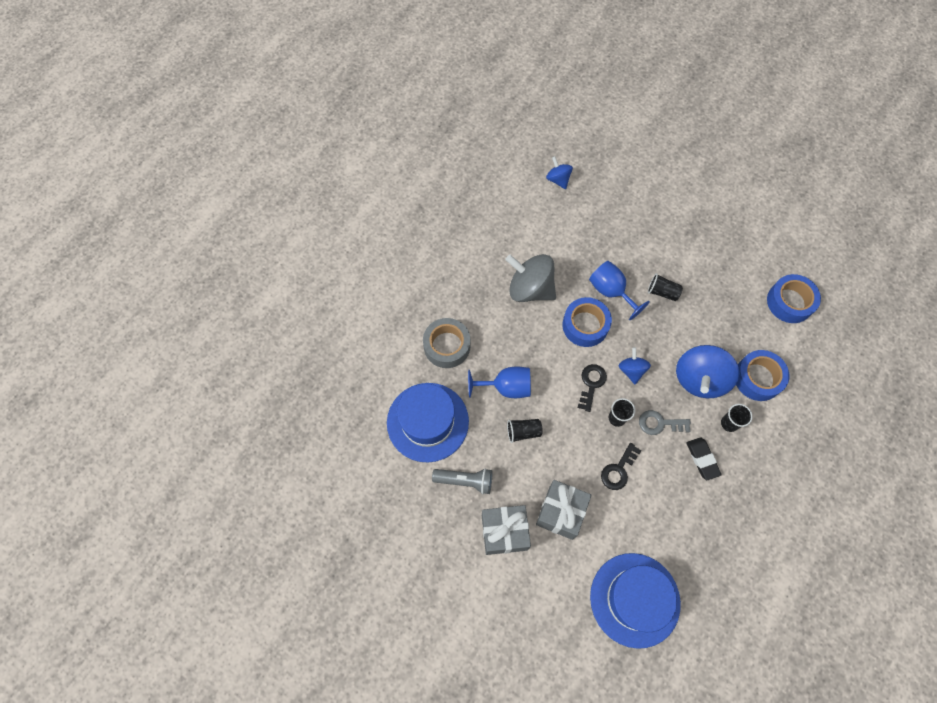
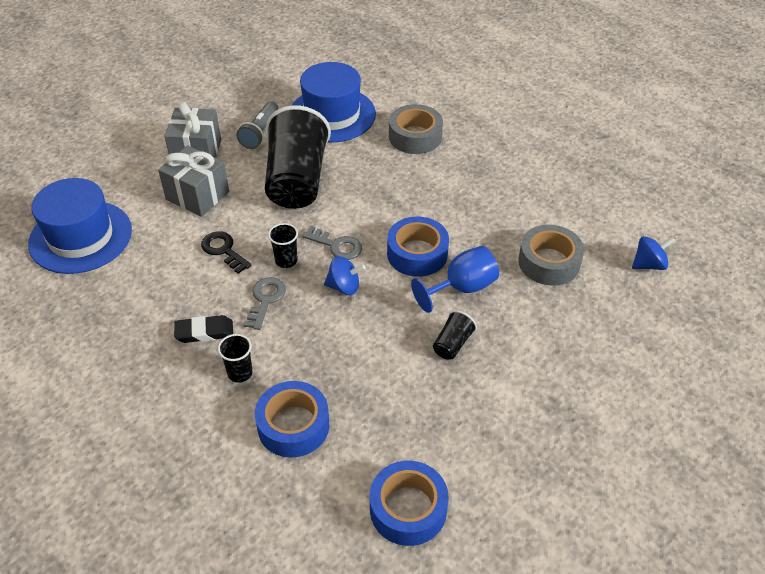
camera: 100 degrees right, 20 degrees down
(506, 387) = (353, 174): blue goblet -> none
(523, 432) = (297, 180): black cup -> black cup, size x2.44
(530, 289) = (478, 212): grey spinning top -> none
(571, 239) = (549, 262): none -> grey tape
(591, 384) = (336, 245): black key -> grey key
(699, 379) = (312, 355): blue spinning top -> none

